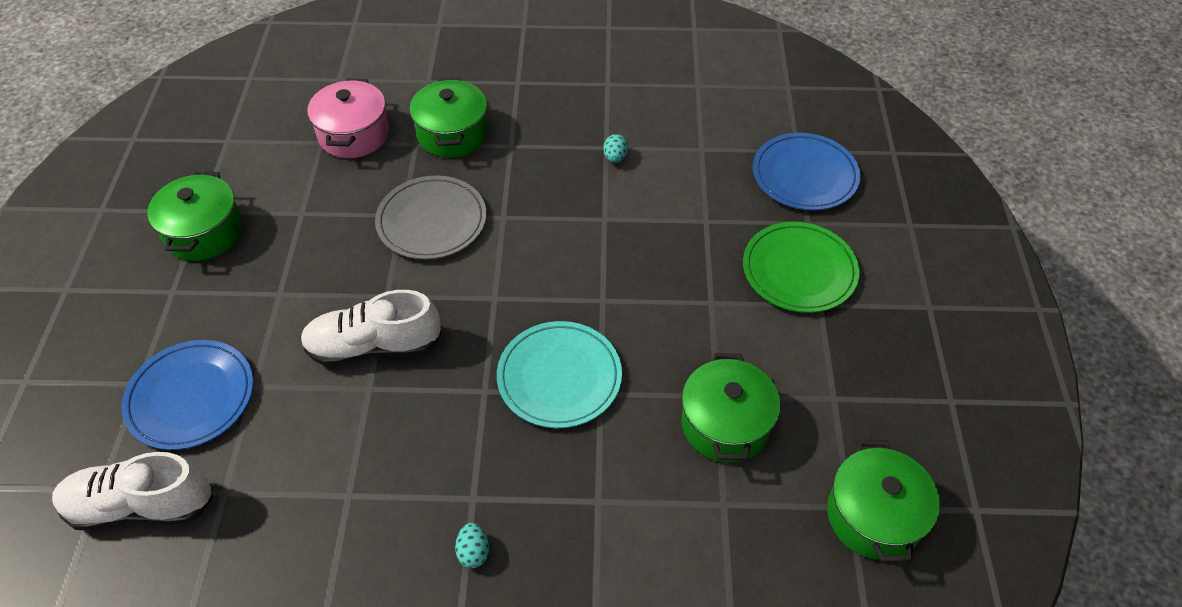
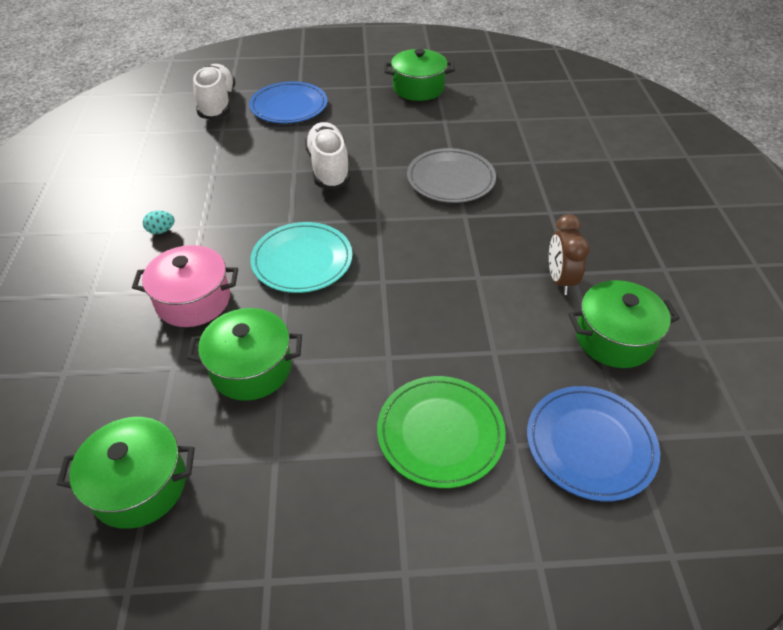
camera: 85 degrees right, 5 degrees down
(354, 134) = (531, 131): pink pot -> pink pot (193, 300)
(452, 134) = (551, 179): green pot -> green pot (614, 338)
(615, 157) = (560, 280): turquoise egg -> brown clock

